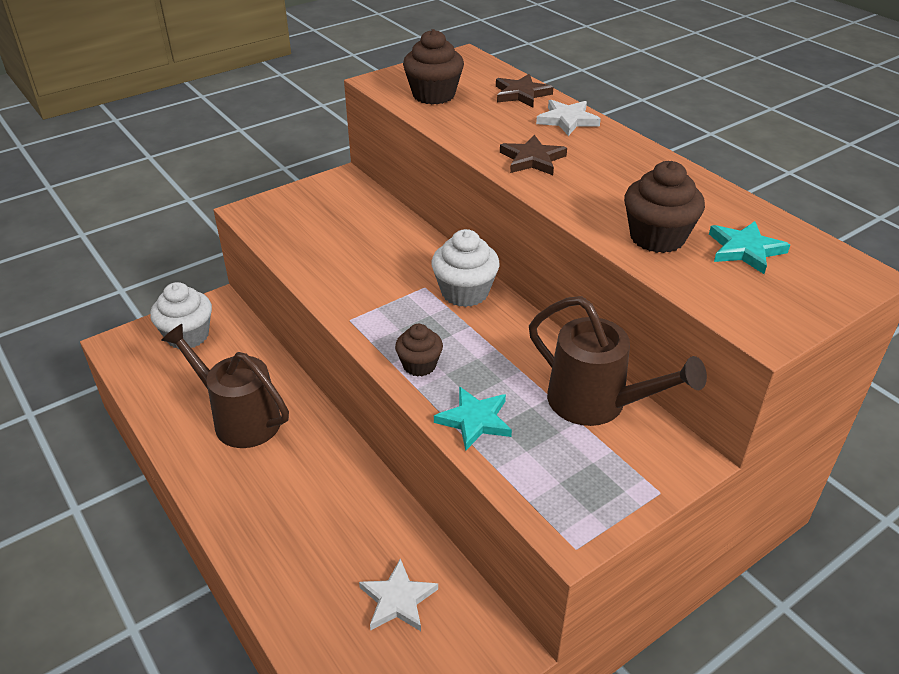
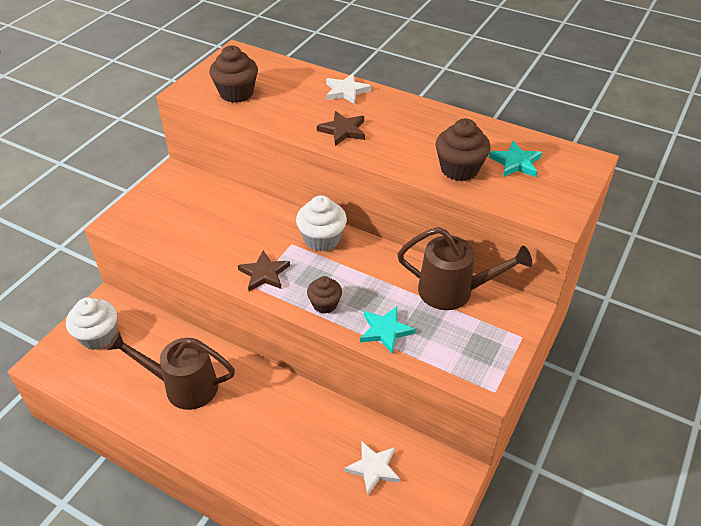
camera: 25 degrees left, 5 degrees up
(521, 94) = (300, 77): brown star -> brown star (264, 274)

